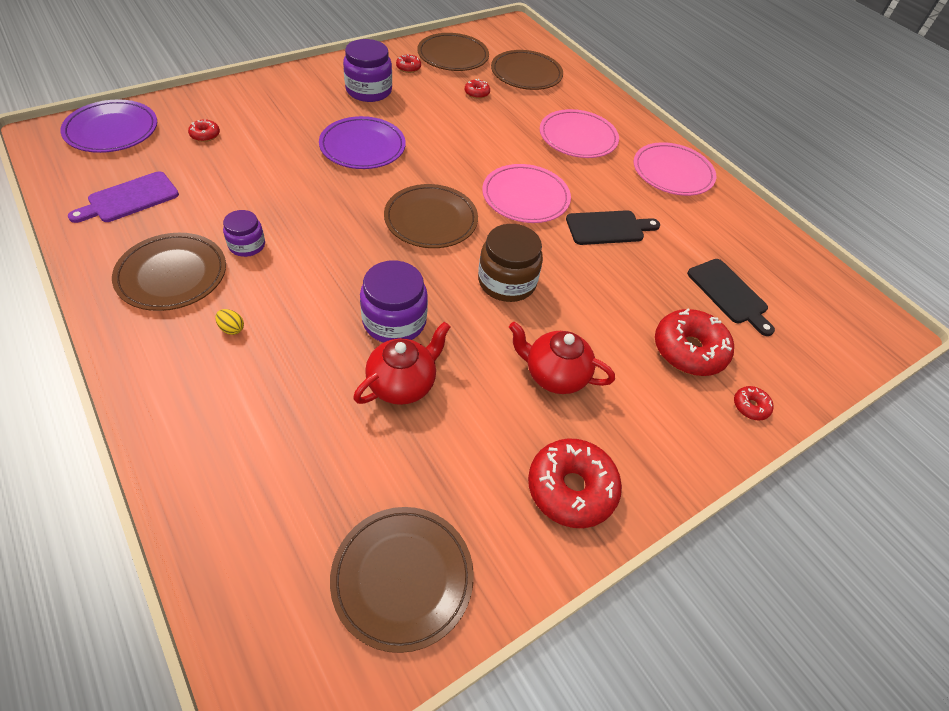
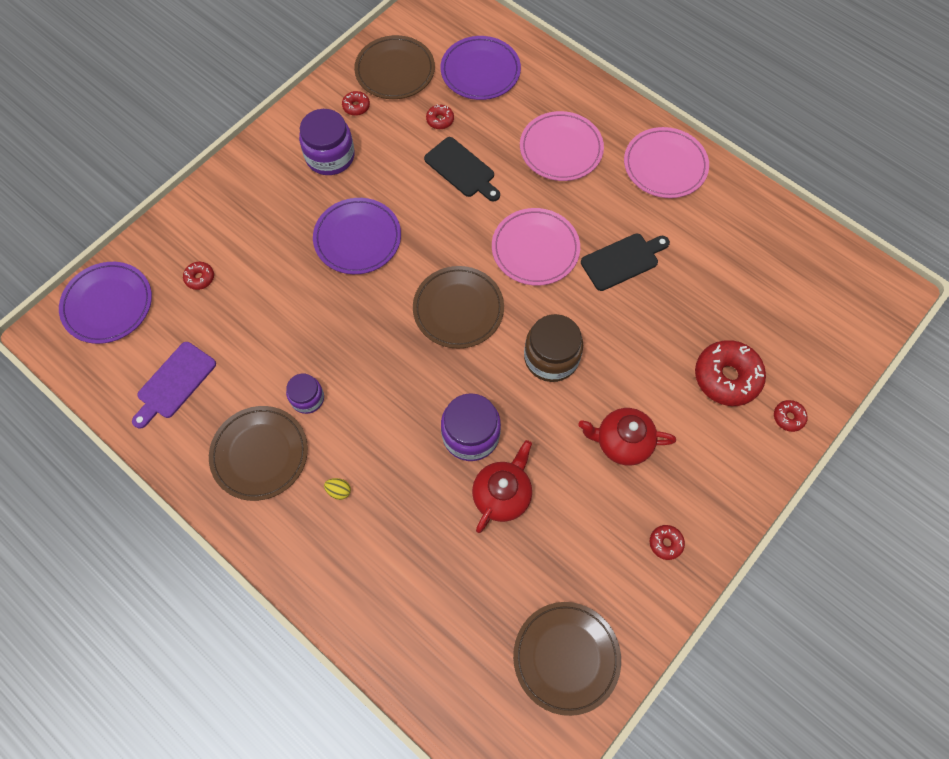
camera: 10 degrees left, 15 degrees up
(526, 74) = (480, 71): brown plate -> purple plate
(571, 488) = (665, 543): red donut -> red donut, size x0.47
(729, 294) = (748, 302): black cutting board -> black cutting board (461, 169)

